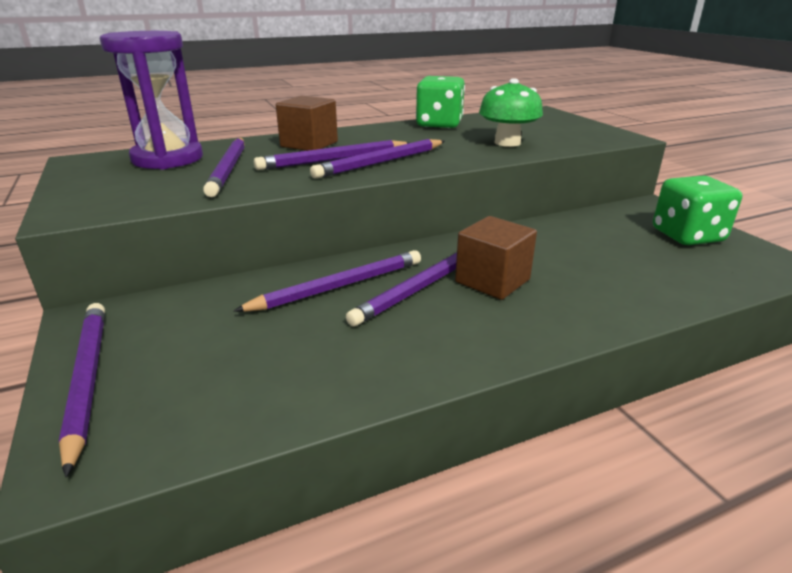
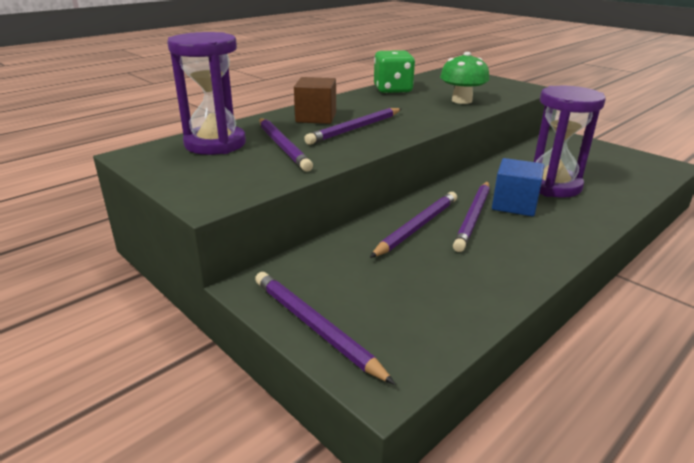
camera: 20 degrees left, 0 degrees up
(381, 162) = (394, 127): purple pencil -> none
(492, 281) = (514, 205): brown cube -> blue cube
(572, 265) = (552, 186): none -> purple hourglass
(687, 236) = (600, 155): green dice -> none

